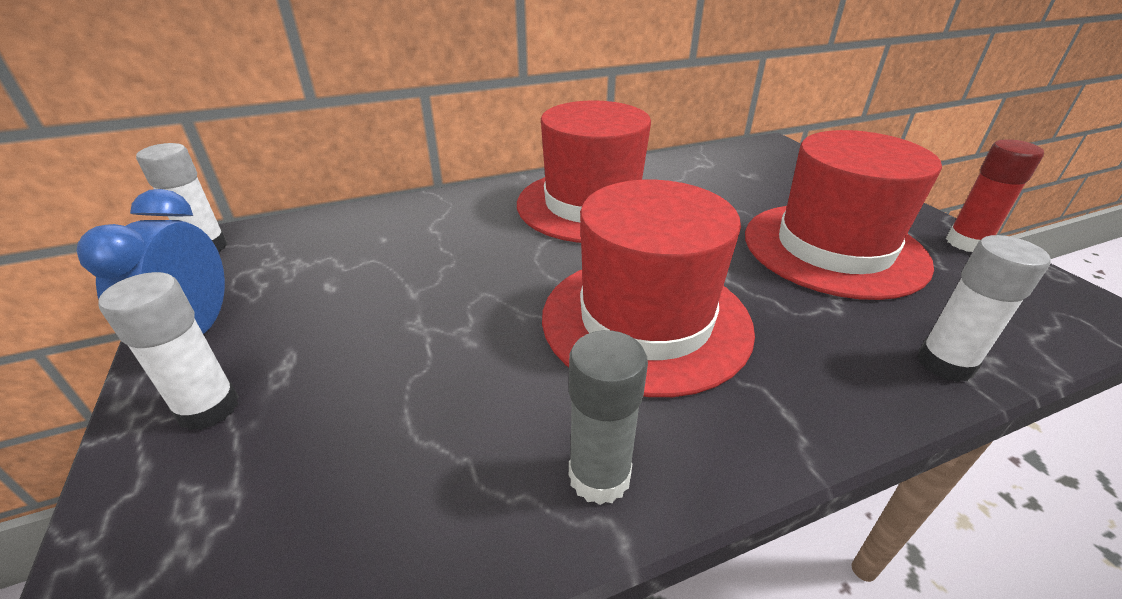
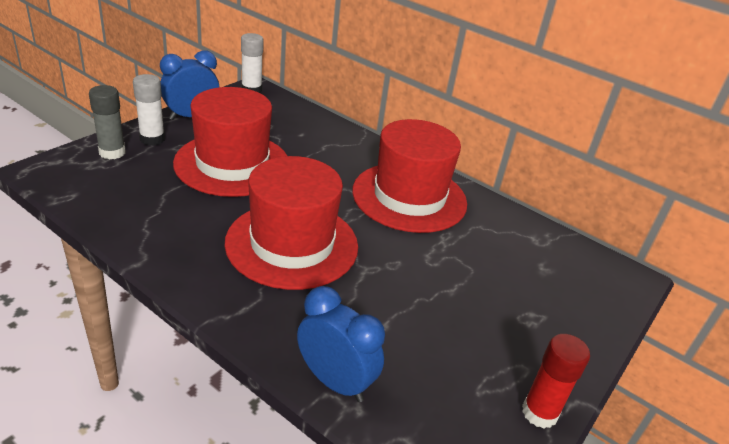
camera: 55 degrees right, 0 degrees up
(599, 476) = (167, 250): grey glue stick -> grey glue stick (112, 152)
(833, 248) = (452, 324): red hat -> red hat (232, 164)
(945, 364) = (335, 381): white glue stick -> blue clock

